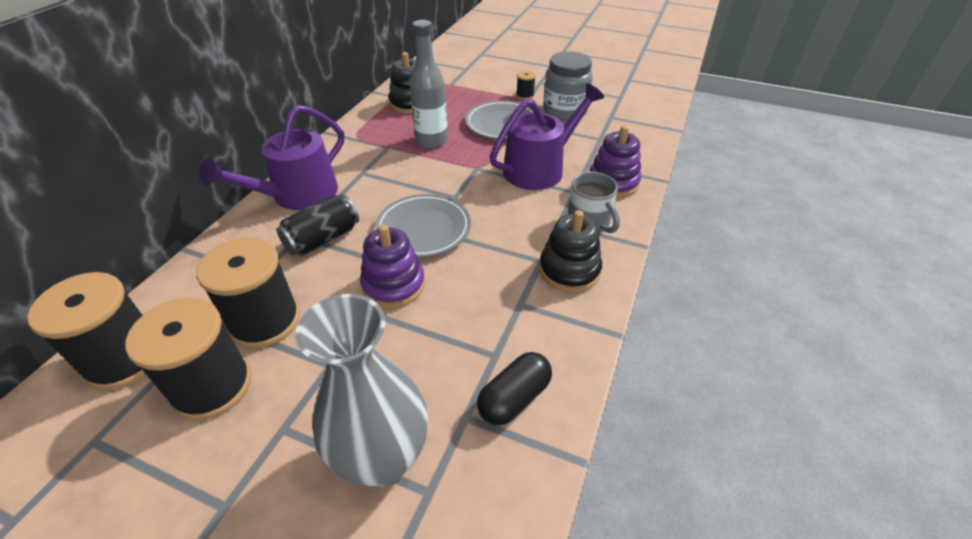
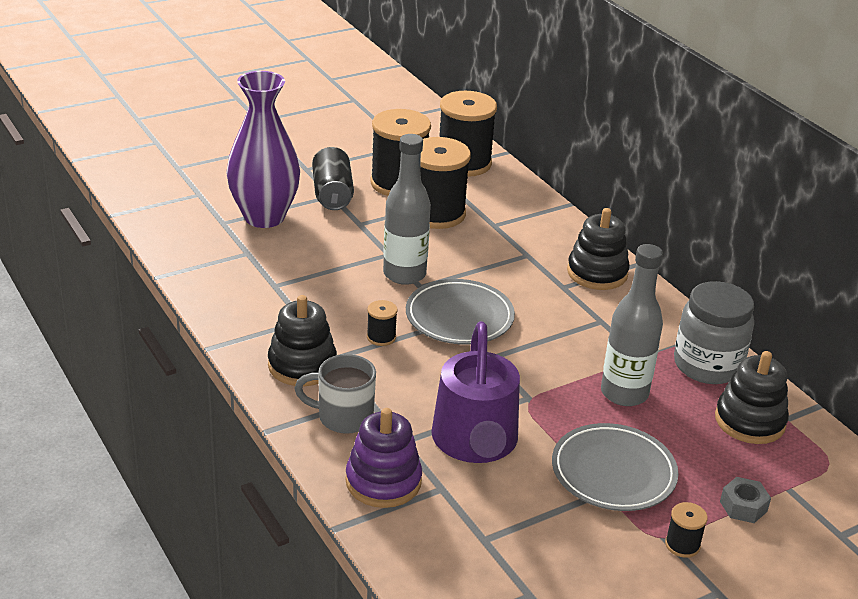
camera: 125 degrees right, 10 degrees down
(298, 195) = (597, 273): purple watering can -> black stacking toy
(323, 239) = (508, 264): black can -> black can (332, 194)
(383, 458) = (264, 217): grey vase -> purple vase
(393, 285) = (404, 274): purple stacking toy -> grey bottle
(479, 90) = (743, 506): none -> grey nut
(490, 252) = (381, 337): none -> black spool
(514, 398) = (232, 275): black capsule -> none
(564, 111) = (593, 556): grey jar -> grey jar (707, 365)

